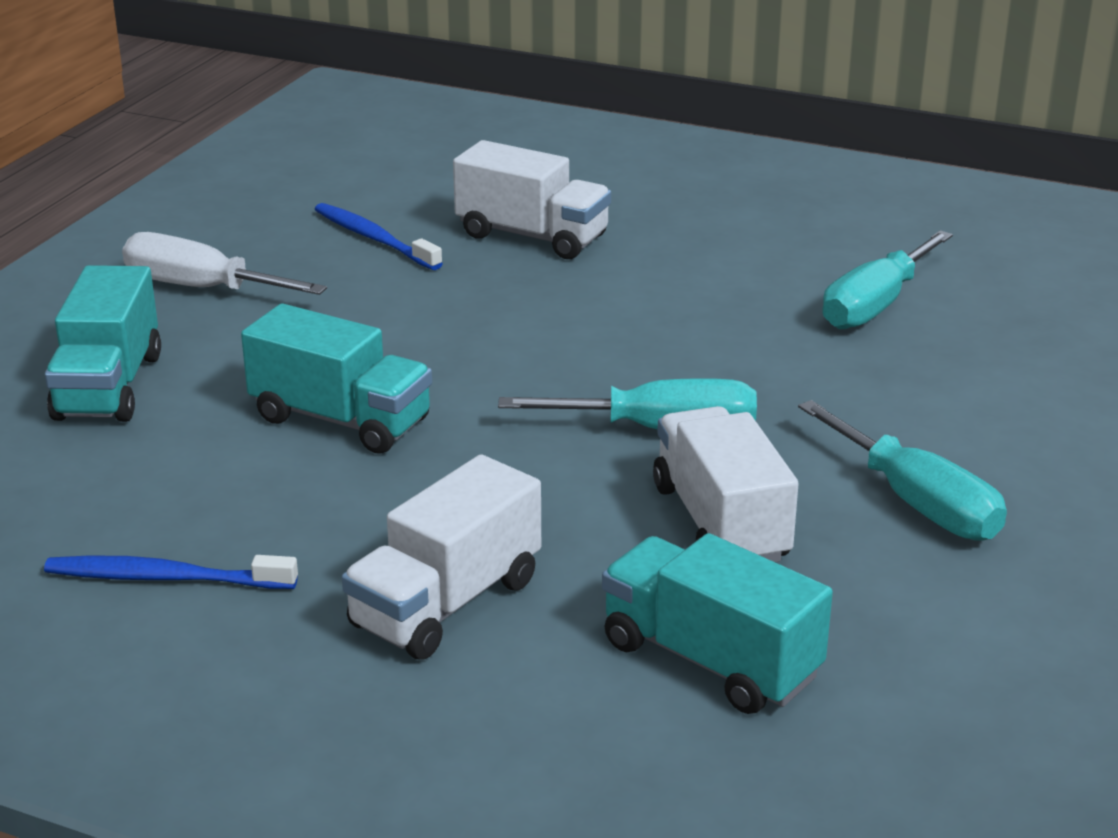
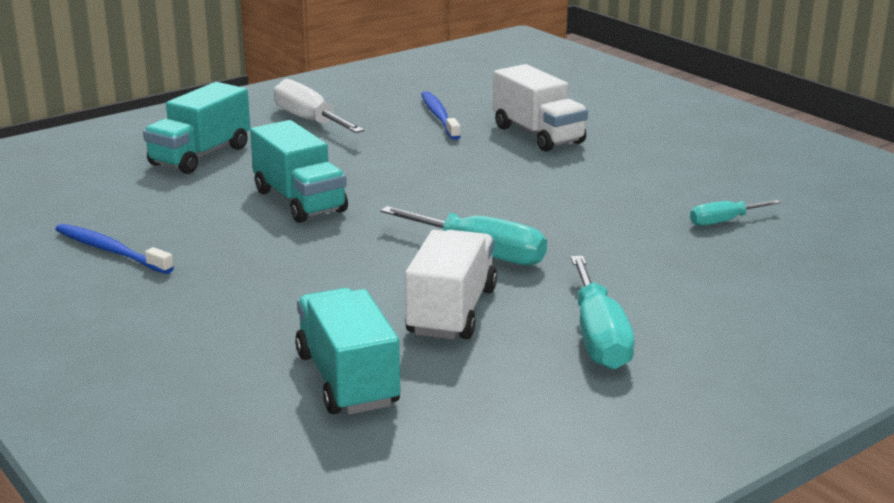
camera: 30 degrees right, 5 degrees down
(446, 603) = (236, 305): white truck -> none
(875, 305) = (724, 221): turquoise screwdriver -> turquoise screwdriver, size x0.58

